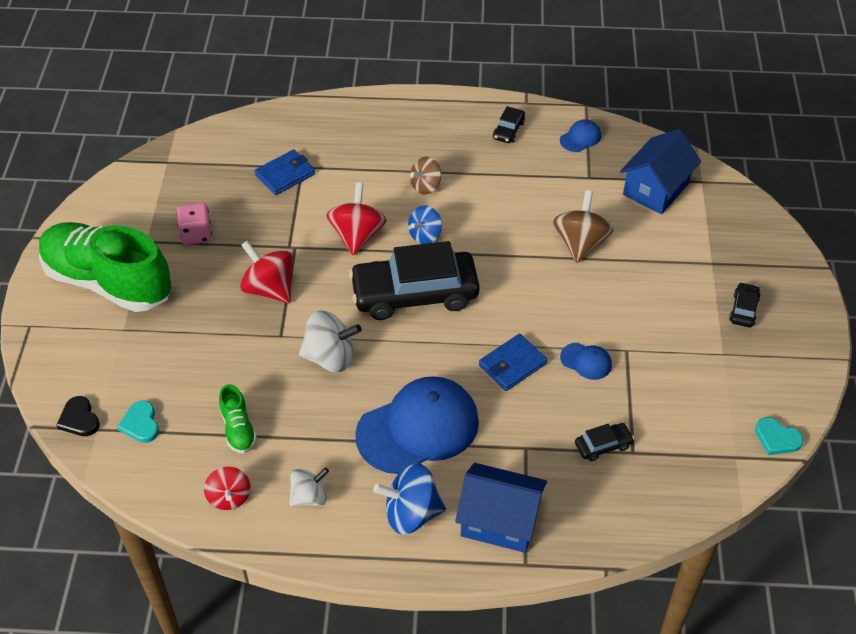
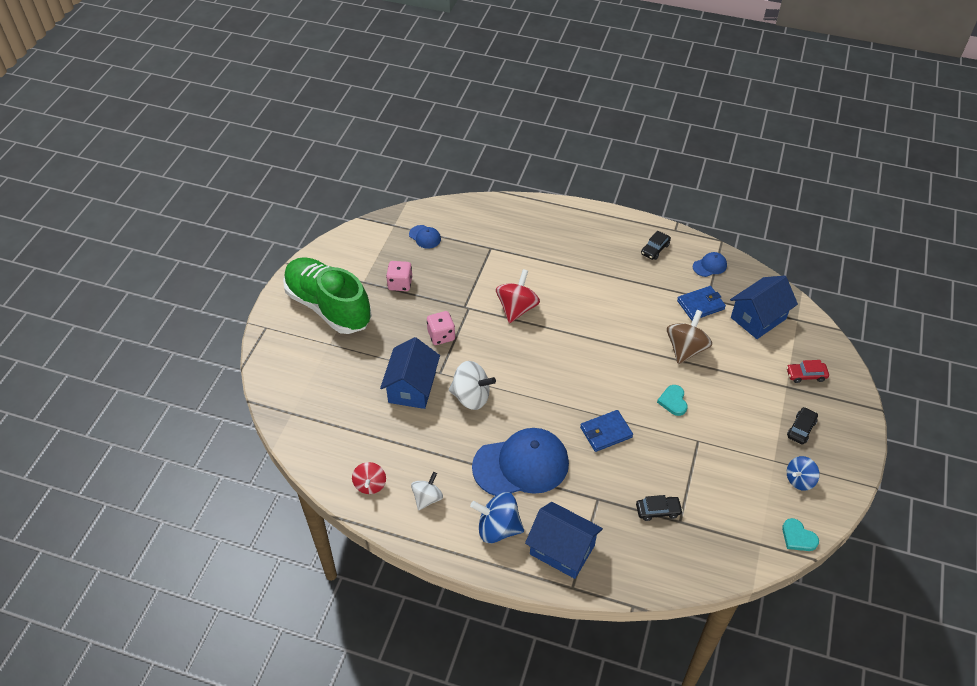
camera: 15 degrees right, 0 degrees up
(79, 419) = (281, 403): black heart -> none
(141, 424) = (323, 416): turquoise heart -> turquoise heart (673, 401)
(238, 429) = (390, 436): green shoe -> none
(249, 362) = (412, 387): none -> blue house
(269, 289) = (441, 335): red spinning top -> pink dice
(285, 175) = (476, 251): blue wallet -> blue wallet (700, 305)
(309, 497) = (427, 498): white spinning top -> white spinning top turned 45 degrees counterclockwise
(414, 294) = (547, 362): black car -> none
(425, 186) = (579, 280): brown spinning top -> none
(425, 235) = (567, 318): blue spinning top -> blue spinning top (799, 480)
(586, 361) = (663, 442): blue cap -> blue cap (425, 237)
(730, 245) = (806, 375): none -> red car

